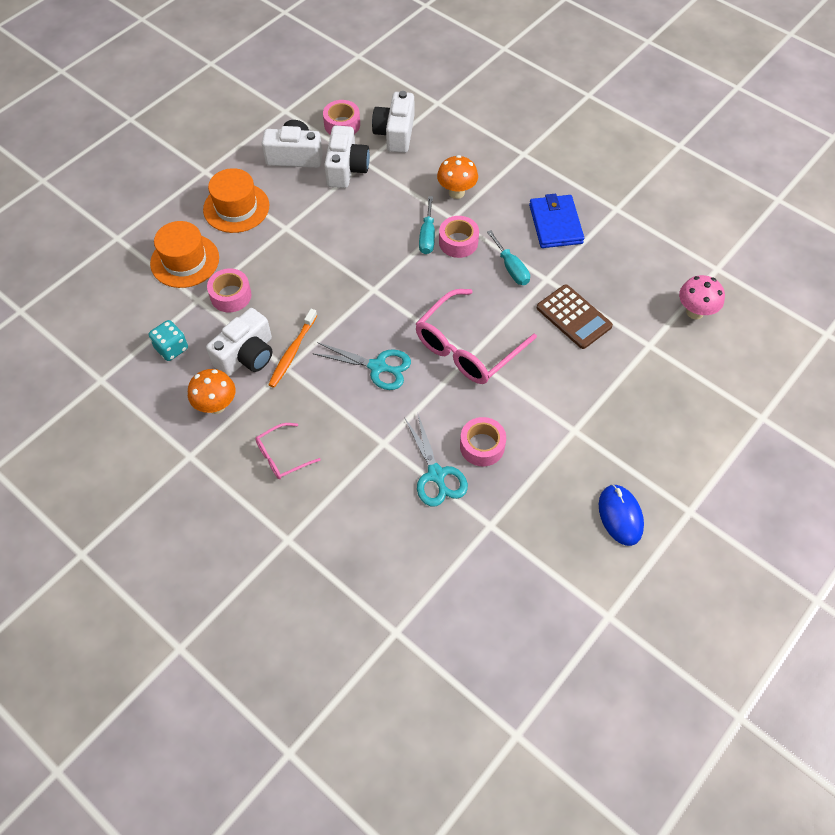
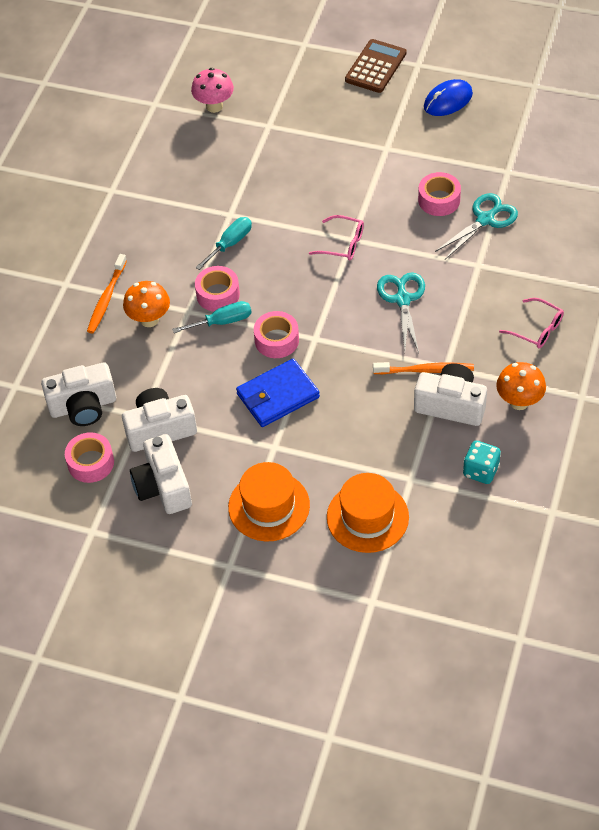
camera: 110 degrees left, 5 degrees down
(231, 295) = (389, 452): pink tape -> pink tape (276, 340)
(467, 348) = (343, 244): pink glasses -> pink glasses, size x0.52
(493, 173) = (106, 299): none -> orange toothbrush
(555, 224) = (155, 228): blue wallet -> blue wallet (277, 396)
(573, 317) = (265, 182): brown calculator -> brown calculator (376, 67)

